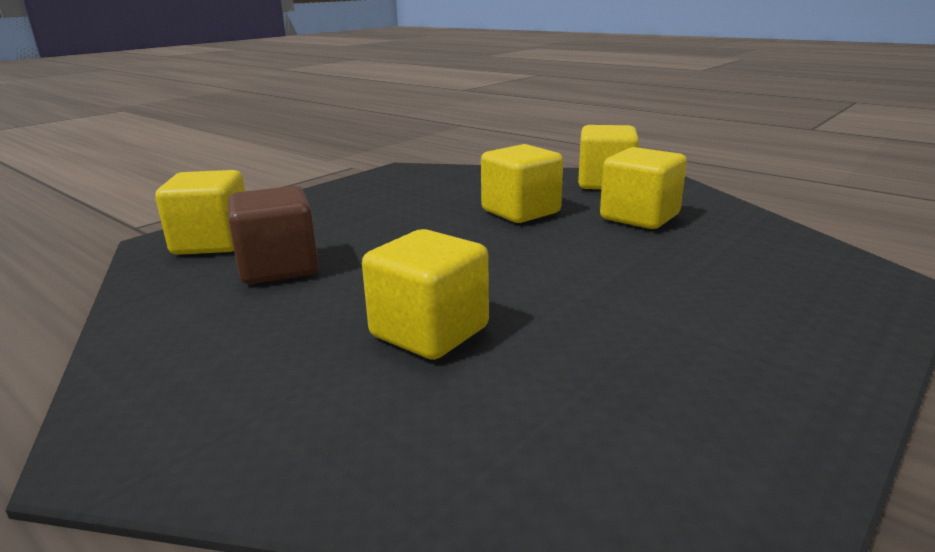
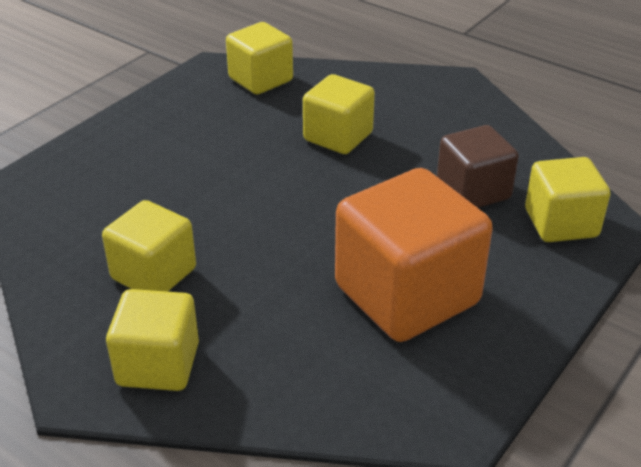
camera: 175 degrees right, 15 degrees up
(405, 207) = (407, 295): none -> orange cube
(520, 211) = (276, 284): yellow cube -> yellow cube (260, 79)

